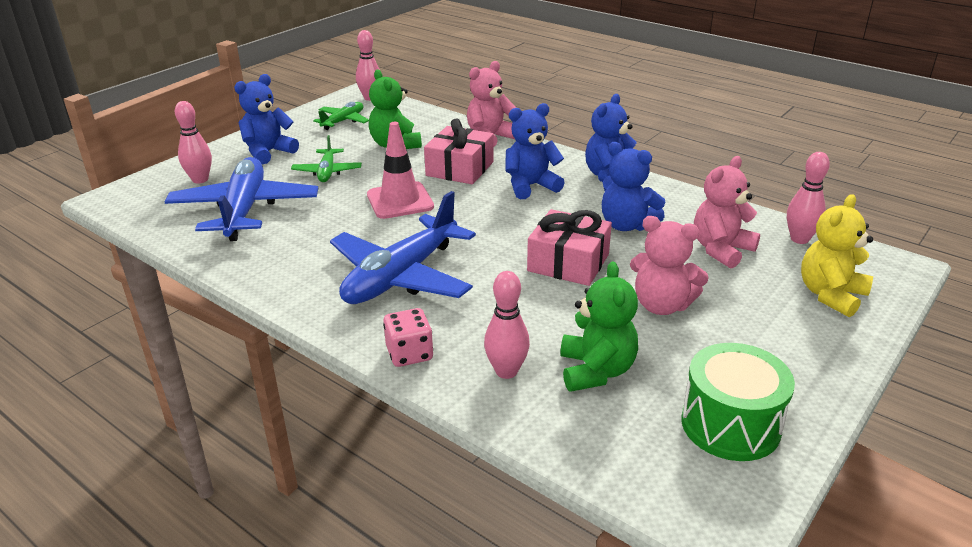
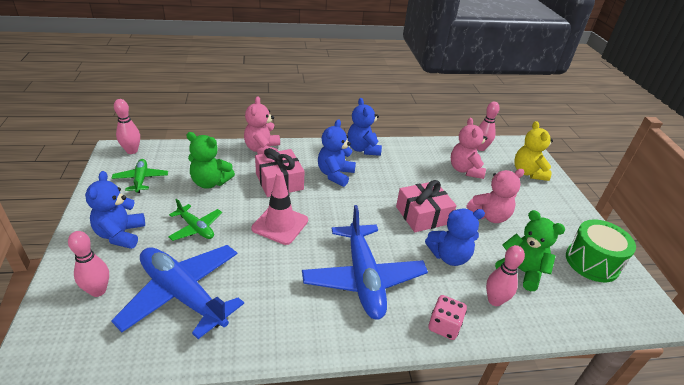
camera: 50 degrees left, 5 degrees up
(626, 225) = (412, 176): blue teddy bear -> blue teddy bear (449, 256)

